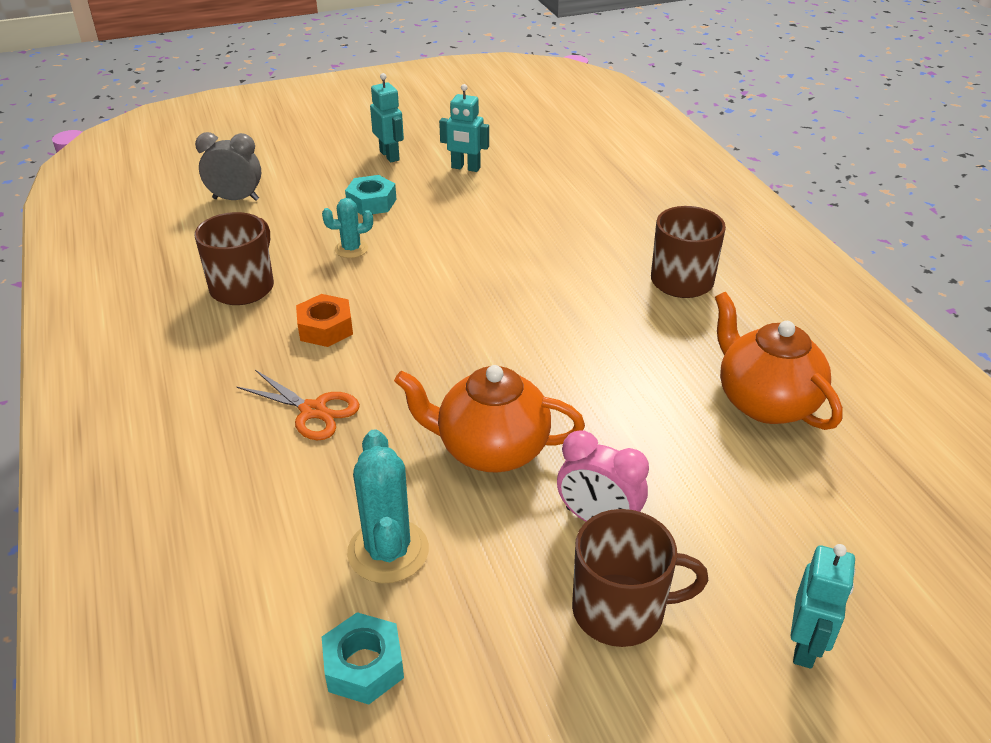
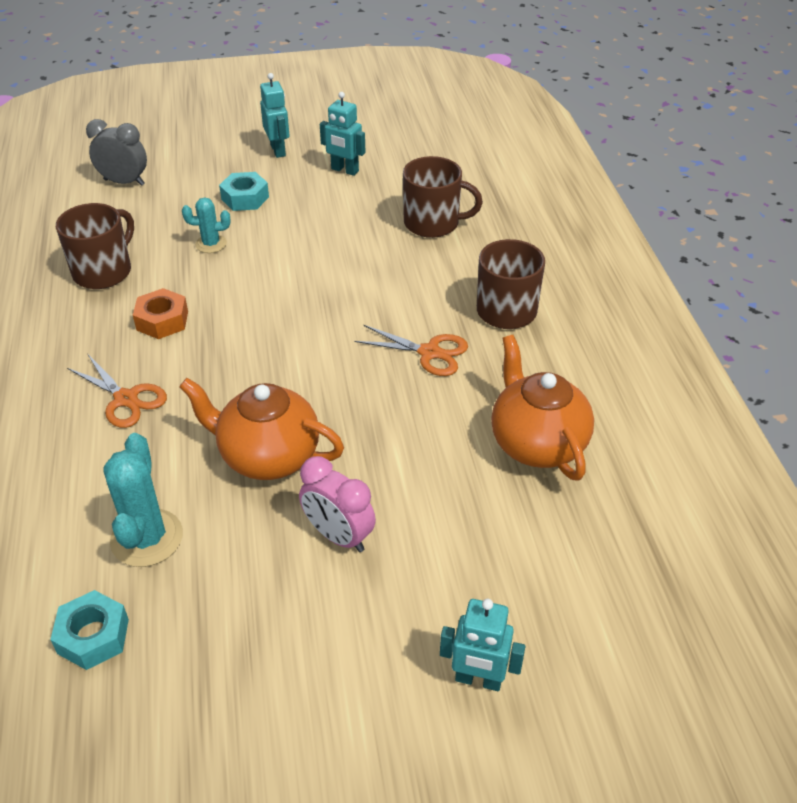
camera: 10 degrees right, 5 degrees up
(620, 328) = (429, 352): none -> orange scissors
(621, 610) = (328, 621): brown mug -> brown mug (433, 223)
(805, 646) = (478, 680): turquoise robot -> turquoise robot turned 75 degrees clockwise

